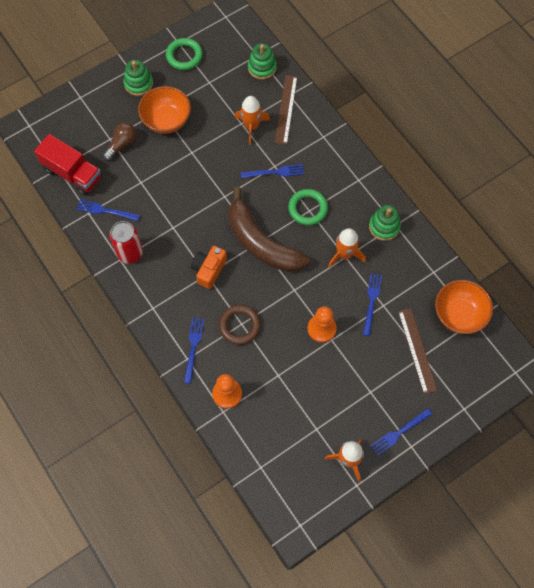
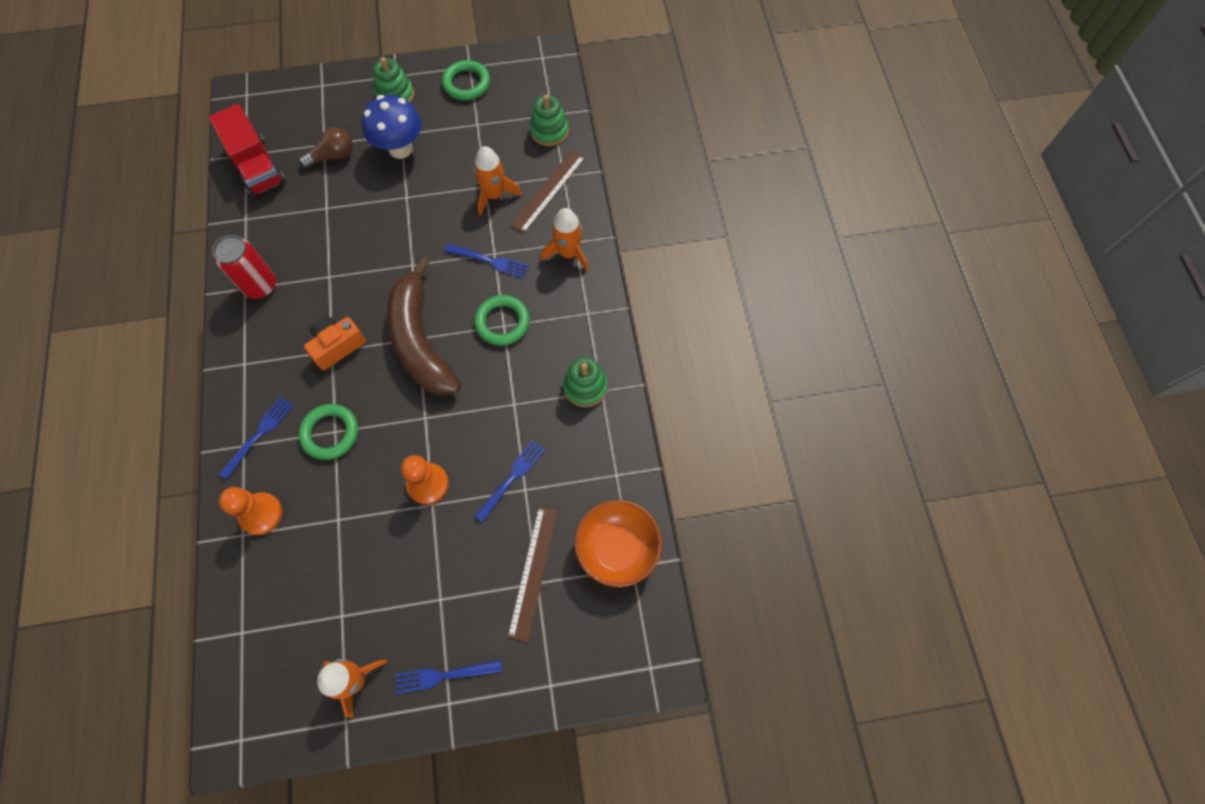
camera: 25 degrees right, 0 degrees up
(105, 211) = (265, 224): blue fork -> none
(166, 120) = (400, 148): orange bowl -> blue mushroom
(239, 326) = (330, 433): brown ring -> green ring
(344, 254) = (514, 400): orange rocket -> orange rocket (568, 253)

